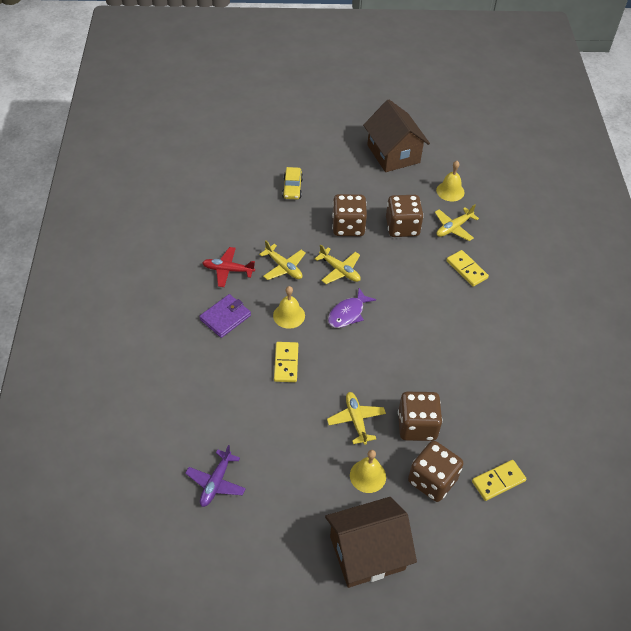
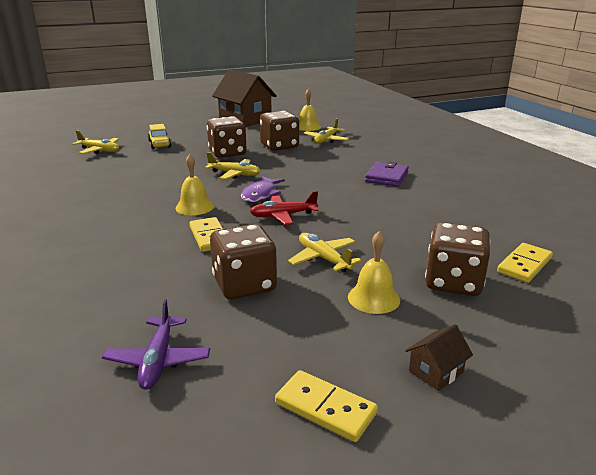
camera: 20 degrees left, 25 degrees down
(225, 317) = (116, 221): purple wallet -> purple wallet (386, 177)
(228, 270) = (108, 193): red plane -> red plane (283, 216)
(284, 267) = (173, 182): yellow plane -> yellow plane (99, 150)
(367, 553) = (435, 372): brown house -> brown house, size x0.41
(417, 426) = (396, 247): brown dice -> brown dice (244, 285)
(466, 269) = (356, 155): yellow domino -> yellow domino (325, 408)

